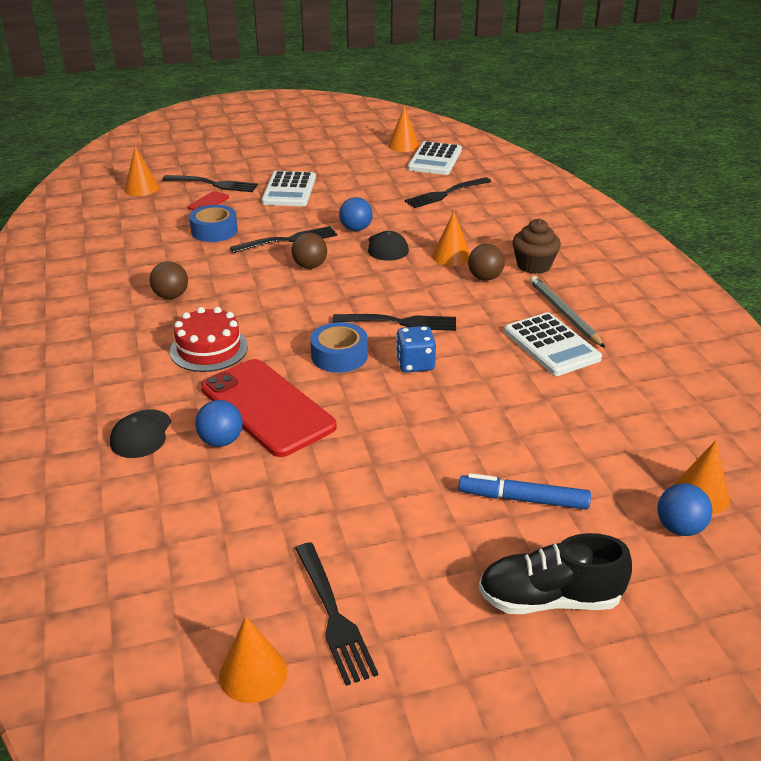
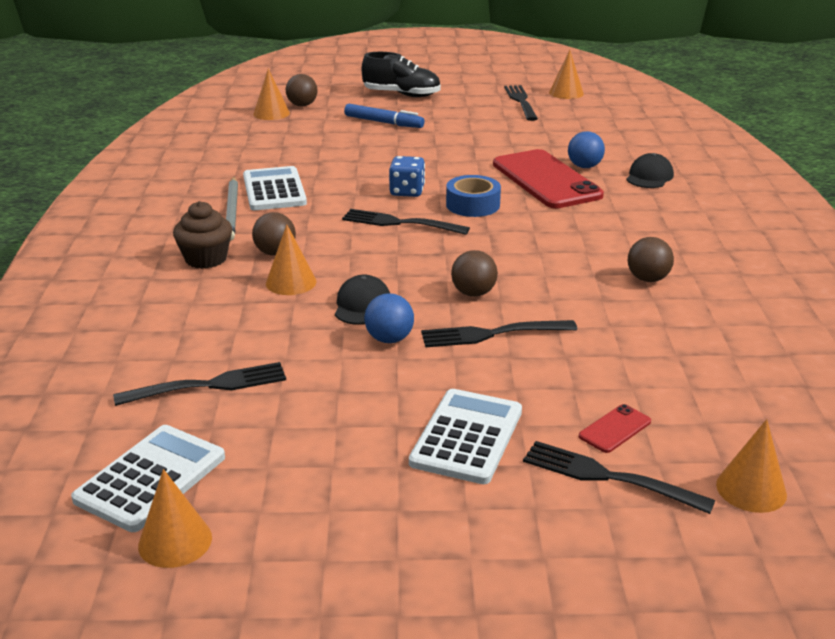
camera: 165 degrees left, 5 degrees down
(209, 349) = (598, 224): red cake -> none
(214, 231) = (601, 366): blue tape -> none
(679, 528) = (302, 105): blue ball -> brown ball

